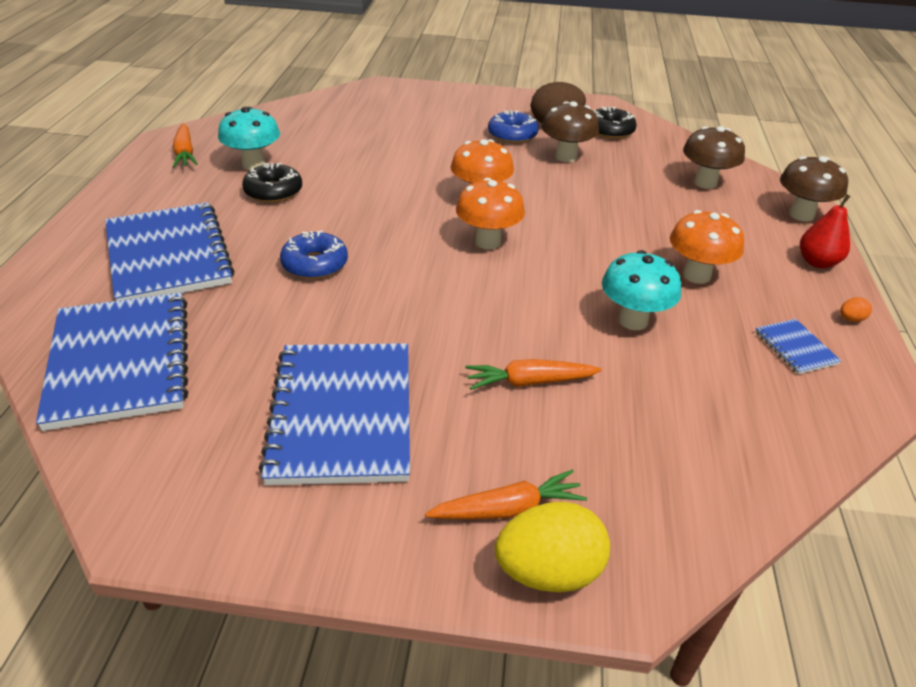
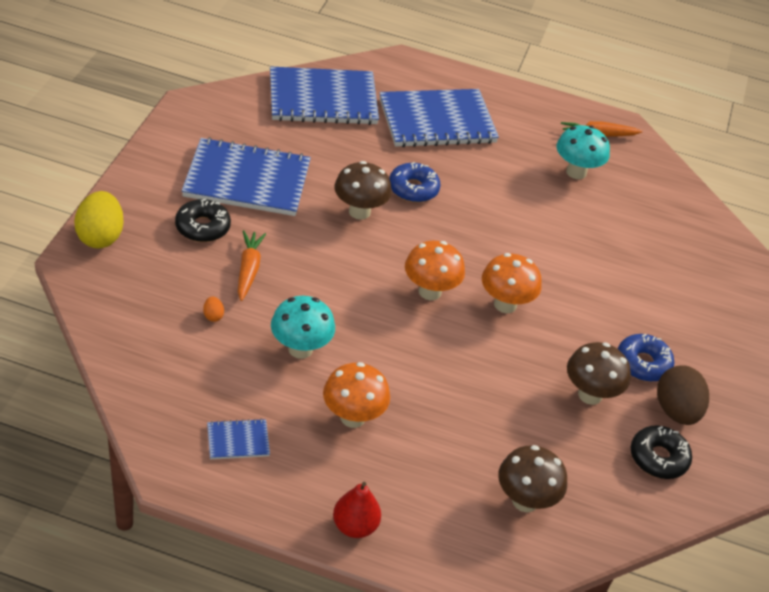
camera: 95 degrees right, 5 degrees up
(273, 191) = (527, 179): black donut -> black donut (202, 227)
(508, 509) = (147, 232): orange carrot -> none
(801, 215) = (446, 562): brown mushroom -> brown mushroom (359, 212)
(850, 319) = (263, 503): orange egg -> orange egg (213, 316)

